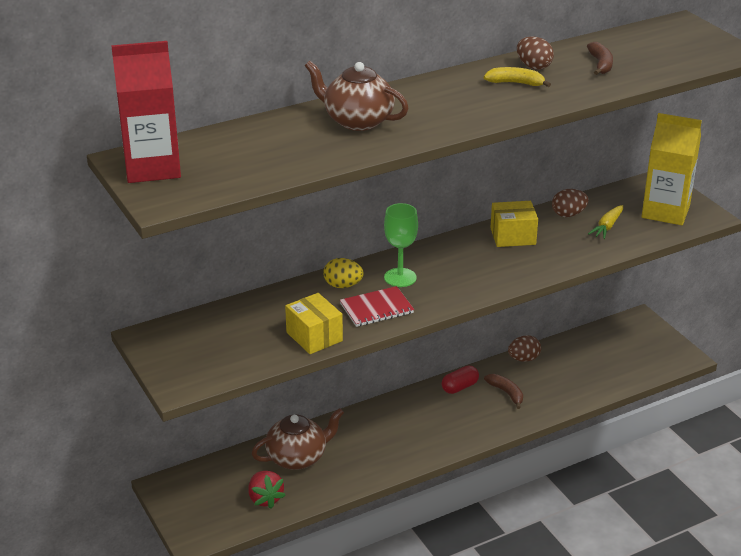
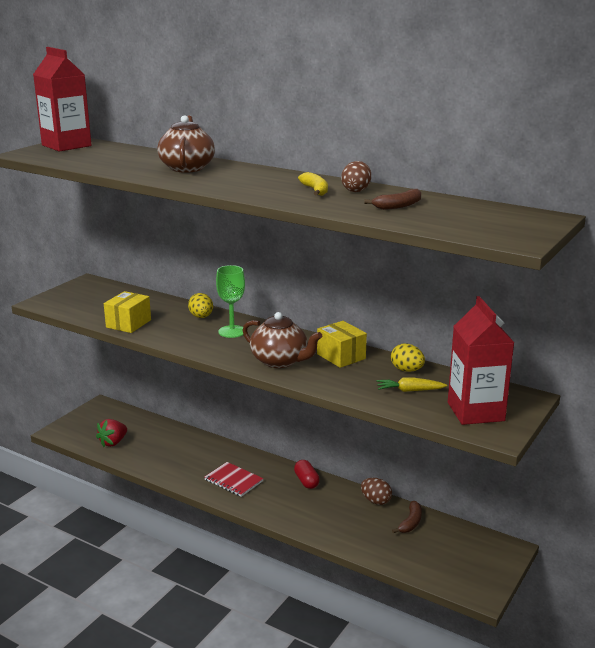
camera: 60 degrees right, 10 degrees down
(297, 457) = (165, 440): brown teapot -> brown teapot (280, 361)
(376, 308) = (183, 333): red notebook -> red notebook (233, 480)
(459, 387) = (306, 481): red capsule -> red capsule turned 45 degrees clockwise
(506, 393) = (321, 505): brown banana -> brown banana (410, 522)
(568, 214) = (407, 370): brown egg -> yellow egg
(665, 211) = (475, 411): yellow carton -> red carton

